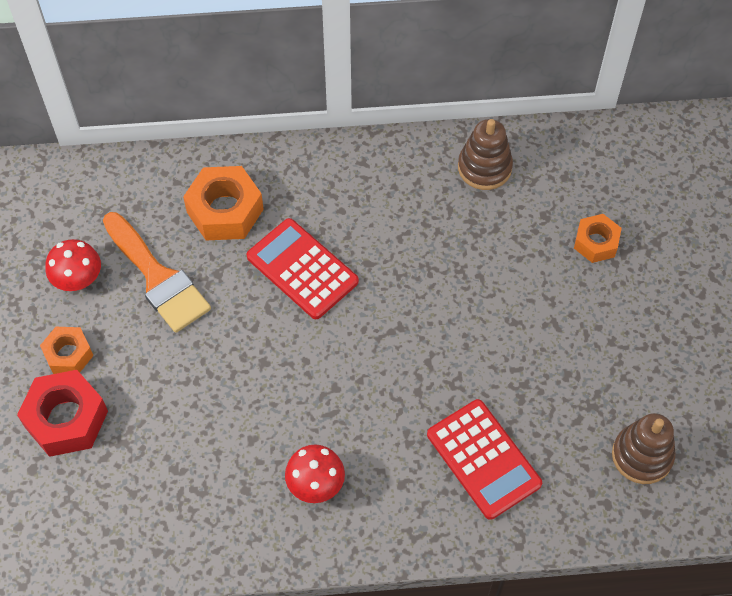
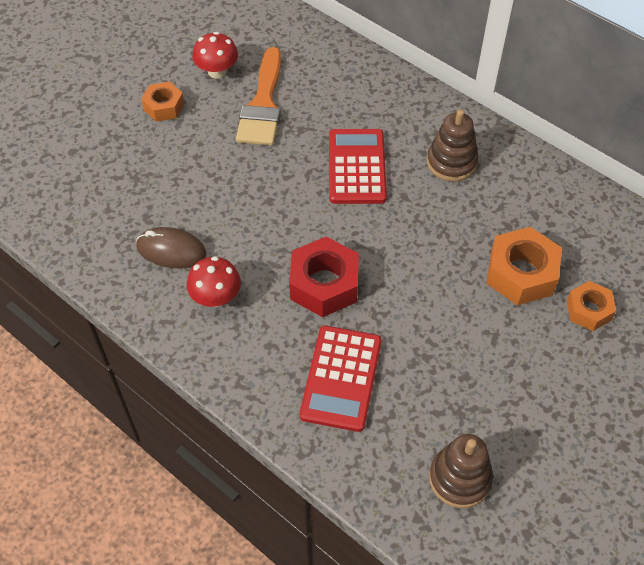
camera: 45 degrees right, 5 degrees down
(66, 419) = (121, 140): red nut -> red nut (324, 284)
(225, 211) = (348, 98): orange nut -> orange nut (521, 273)
(232, 479) = (171, 250): none -> brown mouse
(484, 167) = (557, 200): brown stacking toy -> brown stacking toy (451, 162)

